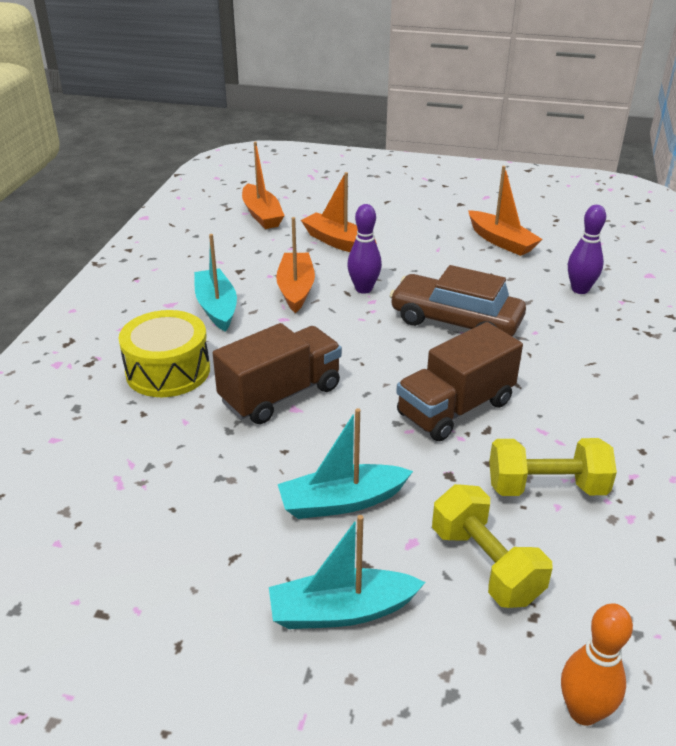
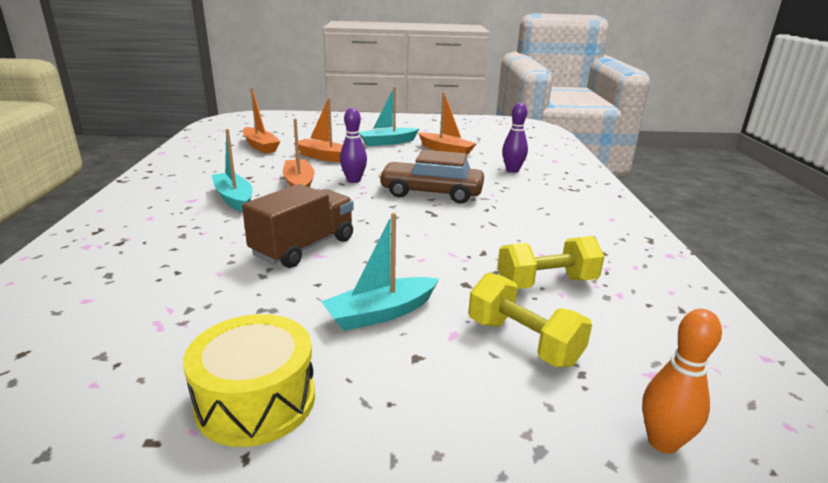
camera: 15 degrees left, 10 degrees down
(168, 371) = (197, 241): yellow drum -> yellow drum (256, 400)
(341, 611) = (408, 397): turquoise boat -> turquoise boat (387, 142)
(455, 408) = (452, 242): brown truck -> none

